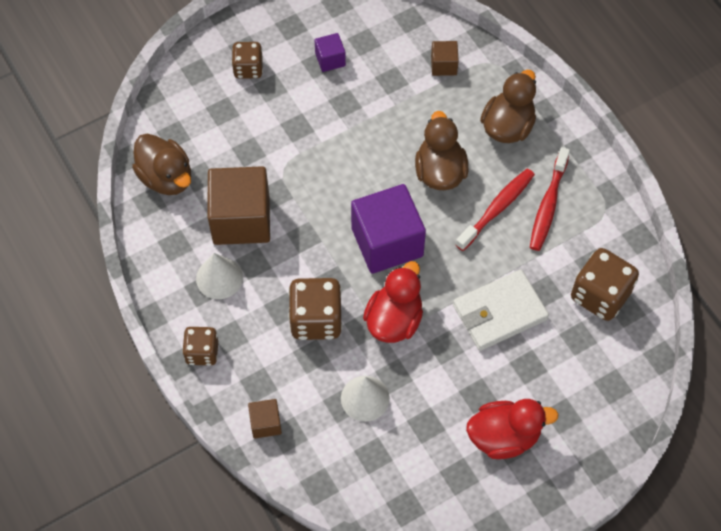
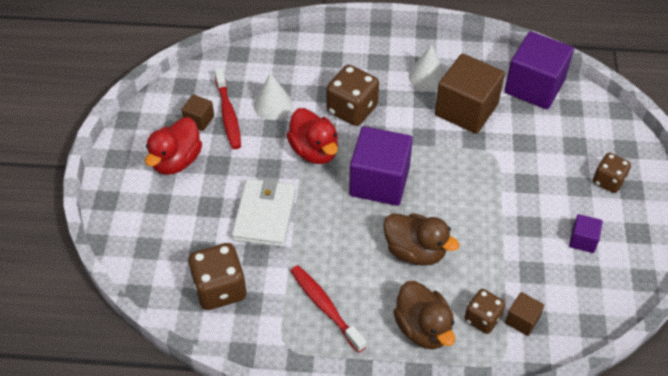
camera: 125 degrees right, 10 degrees down
(166, 177) = (534, 86): brown duck -> purple cube
(202, 352) = (378, 43): brown dice -> brown dice (482, 318)
(265, 423) = (302, 49): brown cube -> brown cube (199, 120)
(497, 208) = (351, 269): red toothbrush -> red toothbrush (228, 114)

